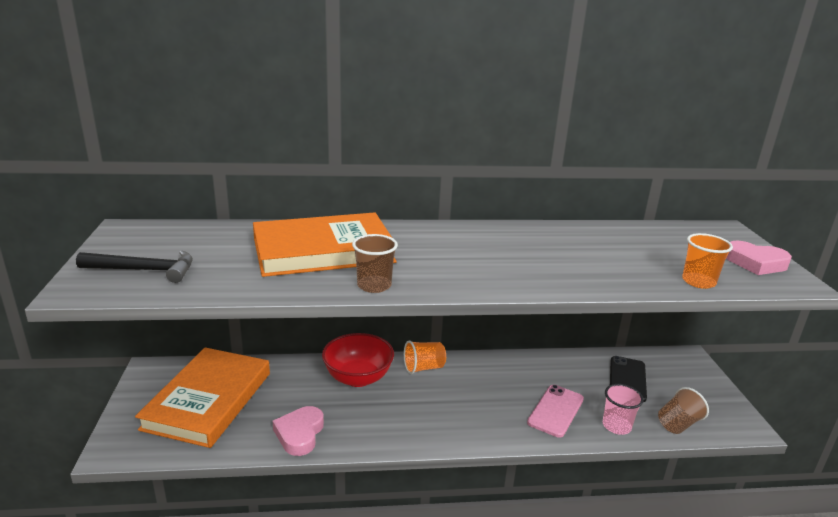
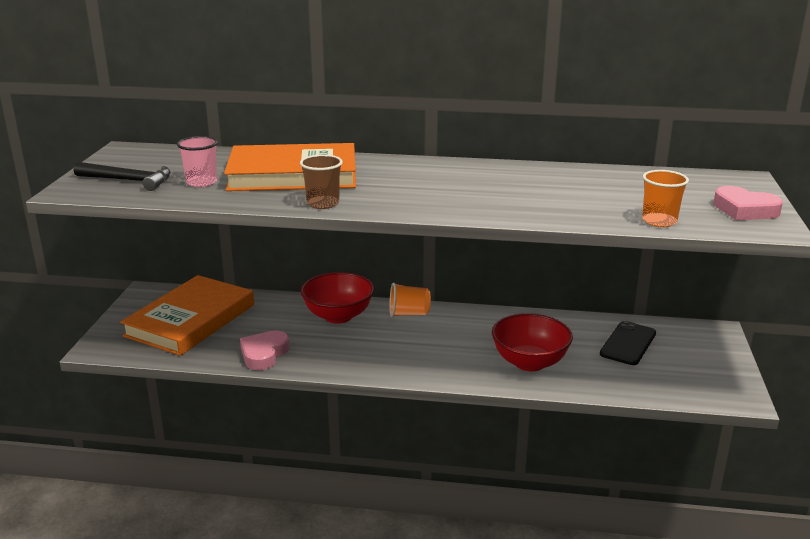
camera: 15 degrees right, 0 degrees up
(555, 411) = (529, 362): pink phone -> red bowl
(616, 426) = (589, 382): pink cup -> pink cup (201, 182)
(678, 424) = (660, 387): brown cup -> none

